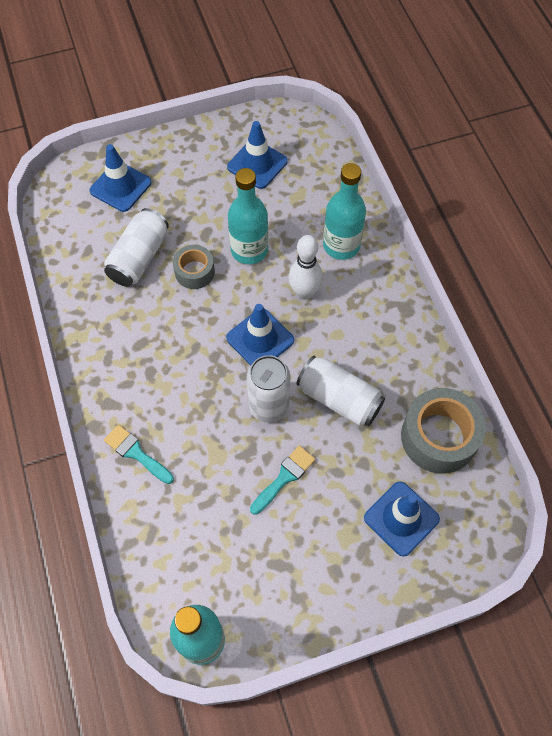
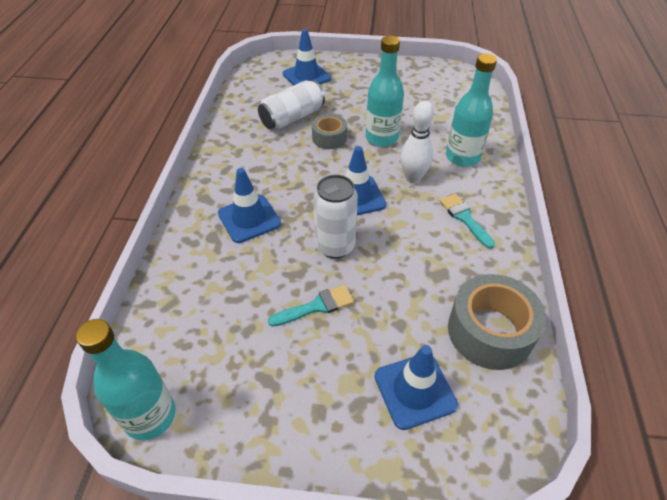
camera: 25 degrees right, 15 degrees down
(136, 453) = (201, 239): turquoise brush -> turquoise brush (464, 218)
(257, 164) = (418, 91): blue traffic cone -> blue traffic cone (249, 218)
(339, 399) = (403, 263): white can -> none

